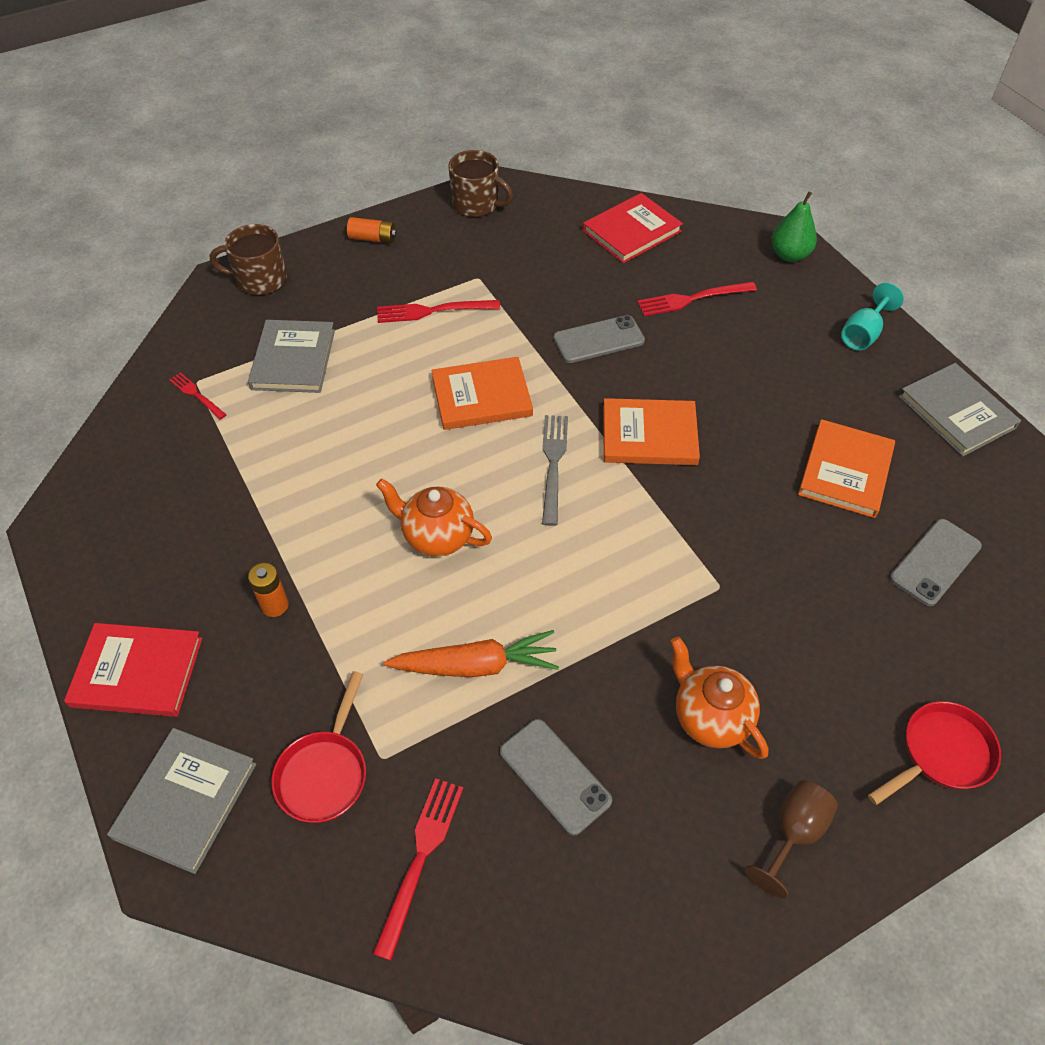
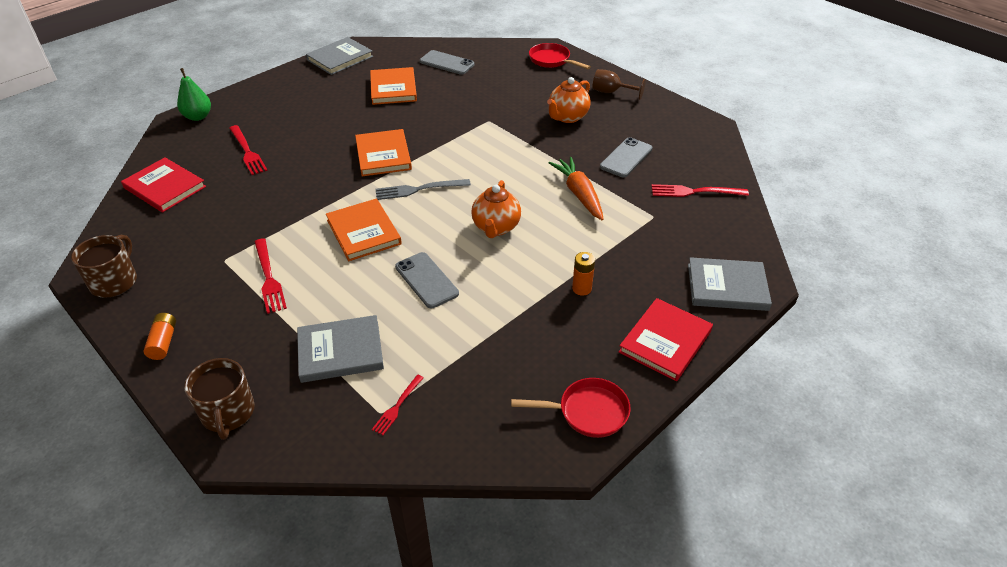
camera: 105 degrees left, 10 degrees down
(137, 672) = (665, 341): red book -> red book turned 45 degrees clockwise
(324, 773) = (675, 236): red pan -> red pan (587, 412)
(598, 339) = (295, 187): grey phone -> grey phone (426, 280)
(845, 471) = (393, 88): orange book -> orange book turned 75 degrees clockwise
(863, 334) = (278, 87): turquoise goblet -> none

